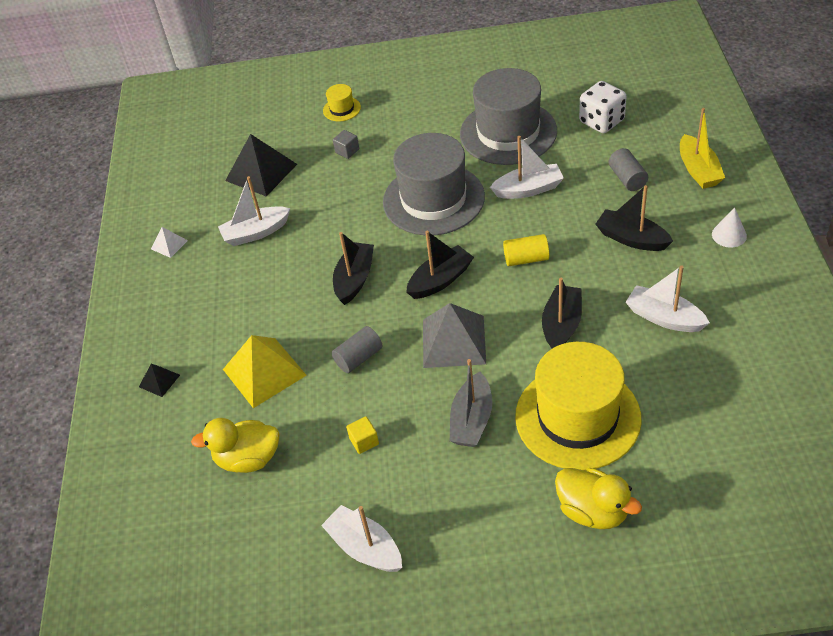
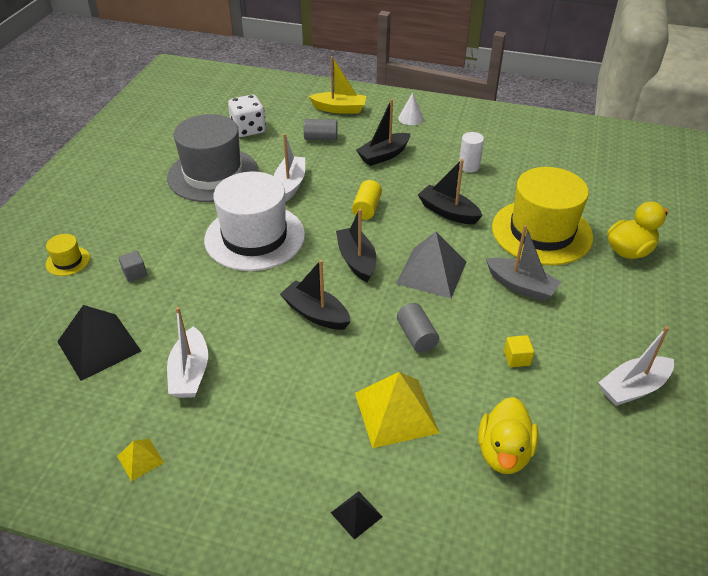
camera: 75 degrees left, 5 degrees down
(169, 244) = (140, 459): white pyramid -> yellow pyramid
(433, 199) = (255, 237): grey hat -> white hat
(664, 317) = (469, 166): white boat -> white cylinder

